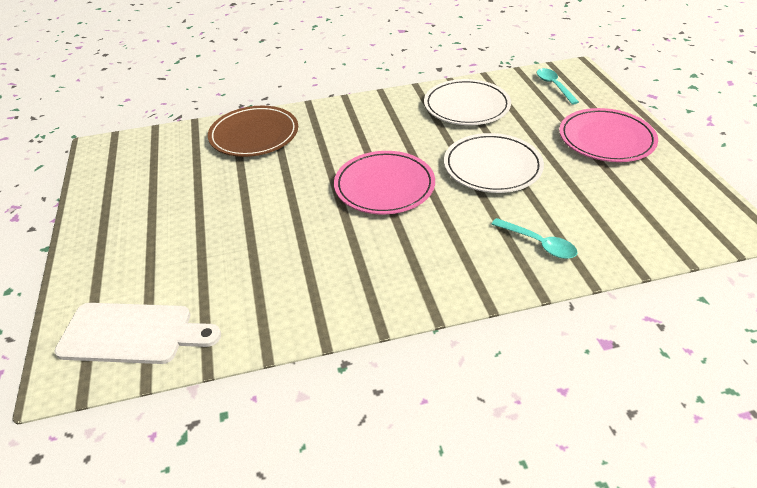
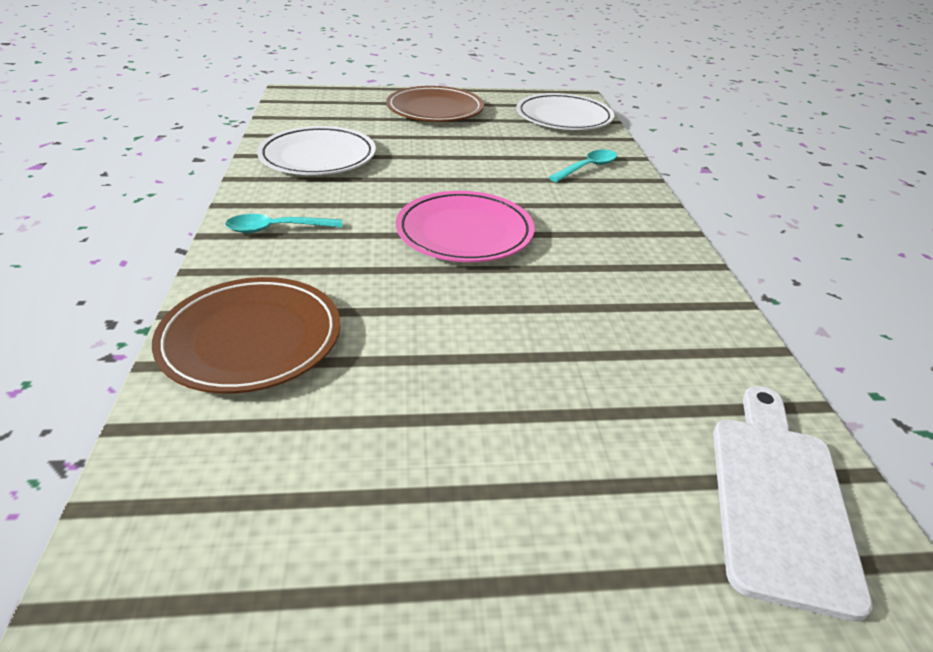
camera: 85 degrees left, 5 degrees down
(492, 167) = (455, 165): white plate -> white plate (564, 117)
(554, 86) = (317, 109): turquoise spoon -> turquoise spoon (276, 229)
(606, 139) = (435, 109): pink plate -> brown plate

